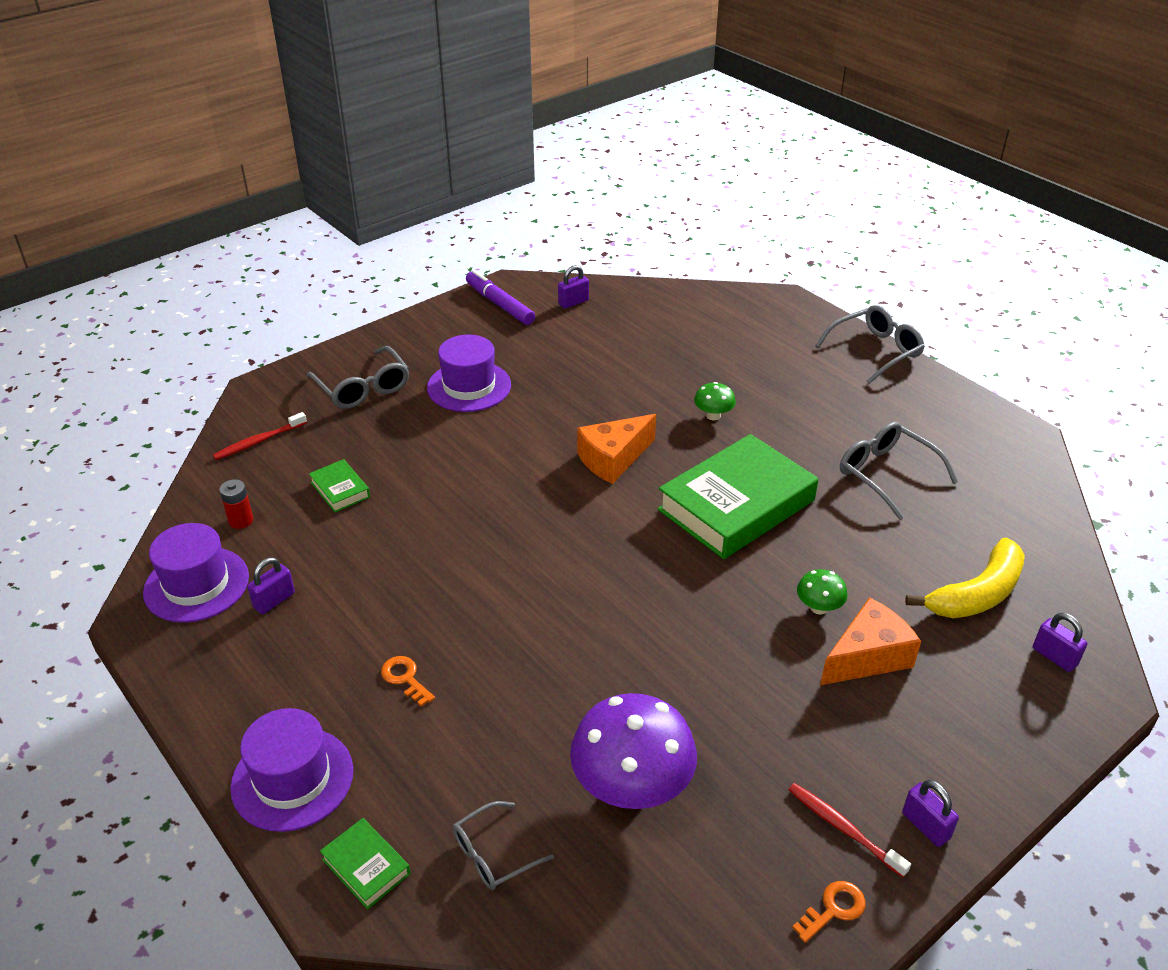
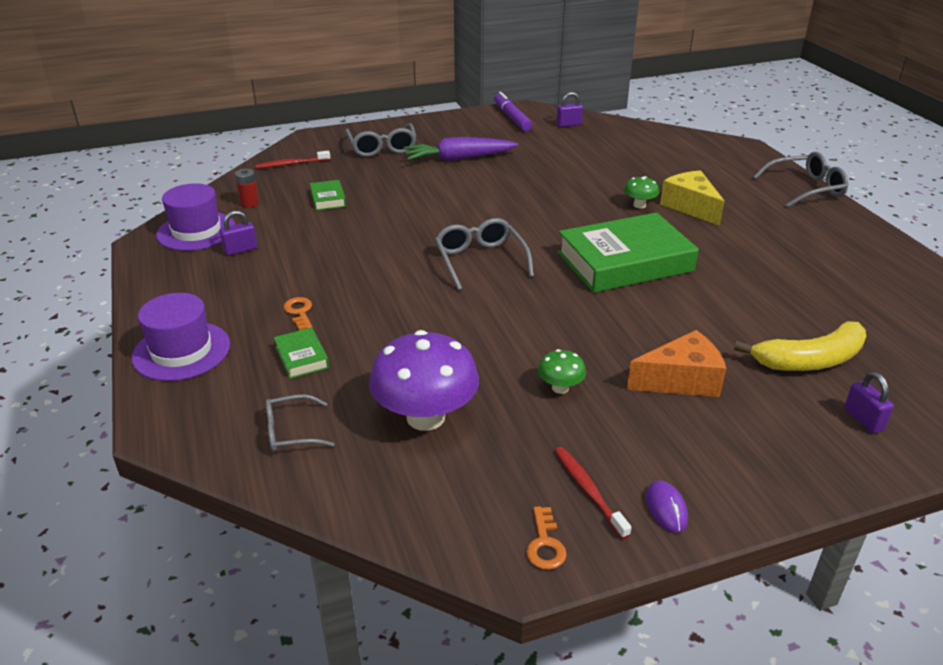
camera: 20 degrees right, 5 degrees down
(366, 867) = (195, 415): green book -> green book (302, 357)
(469, 386) = (458, 158): purple hat -> purple carrot
(613, 459) = (541, 217): orange cheese -> none
(769, 405) = (690, 207): none -> yellow cheese
(819, 607) = (656, 339): green mushroom -> green mushroom (560, 388)
(833, 909) = (545, 544): orange key -> orange key turned 105 degrees clockwise
(886, 474) = (770, 266): grey glasses -> grey glasses (480, 260)
(925, 826) = (666, 508): purple padlock -> purple mouse

